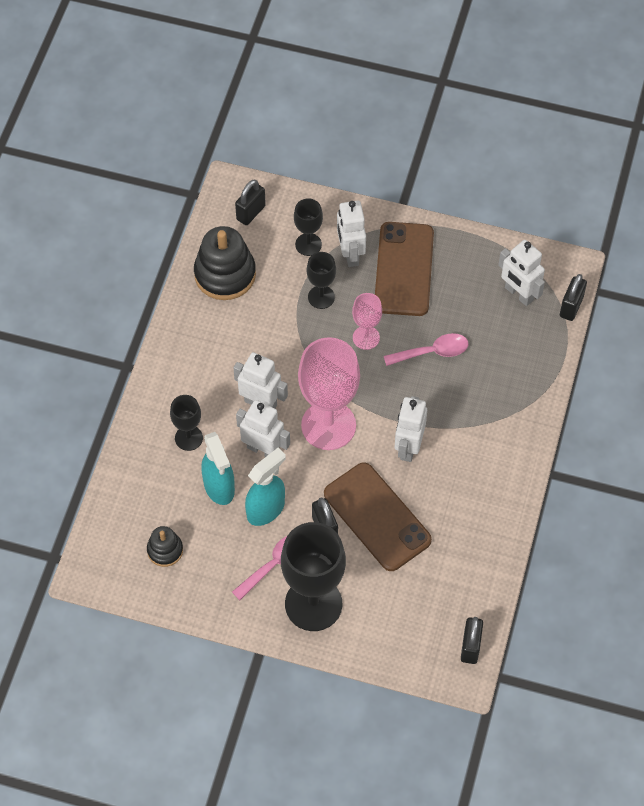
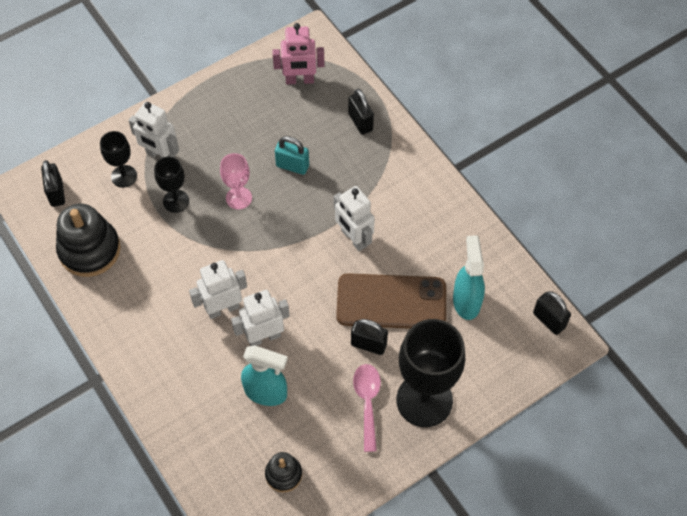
camera: 50 degrees left, 0 degrees up
(188, 438) = (203, 382): black goblet -> none
(266, 509) = (316, 373): turquoise spray bottle -> turquoise spray bottle (466, 301)
(328, 425) = (286, 277): pink goblet -> none
(404, 269) = (208, 132): brown phone -> none
(432, 352) = (292, 166): pink spoon -> turquoise padlock
(518, 294) = (299, 80): white robot -> pink robot
(571, 307) = (340, 58): black padlock -> black padlock (360, 122)

